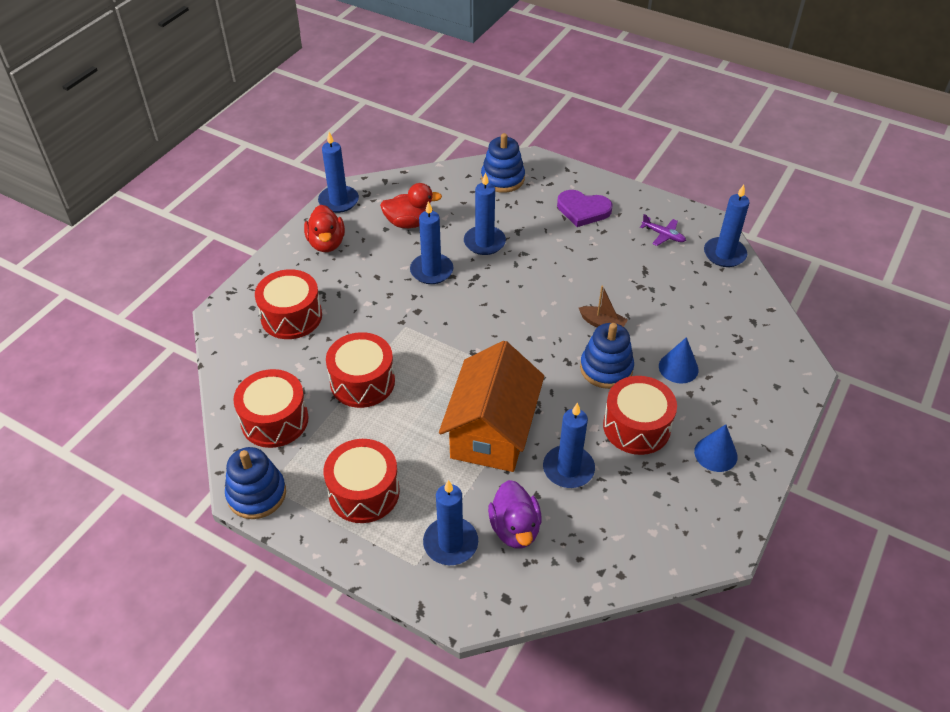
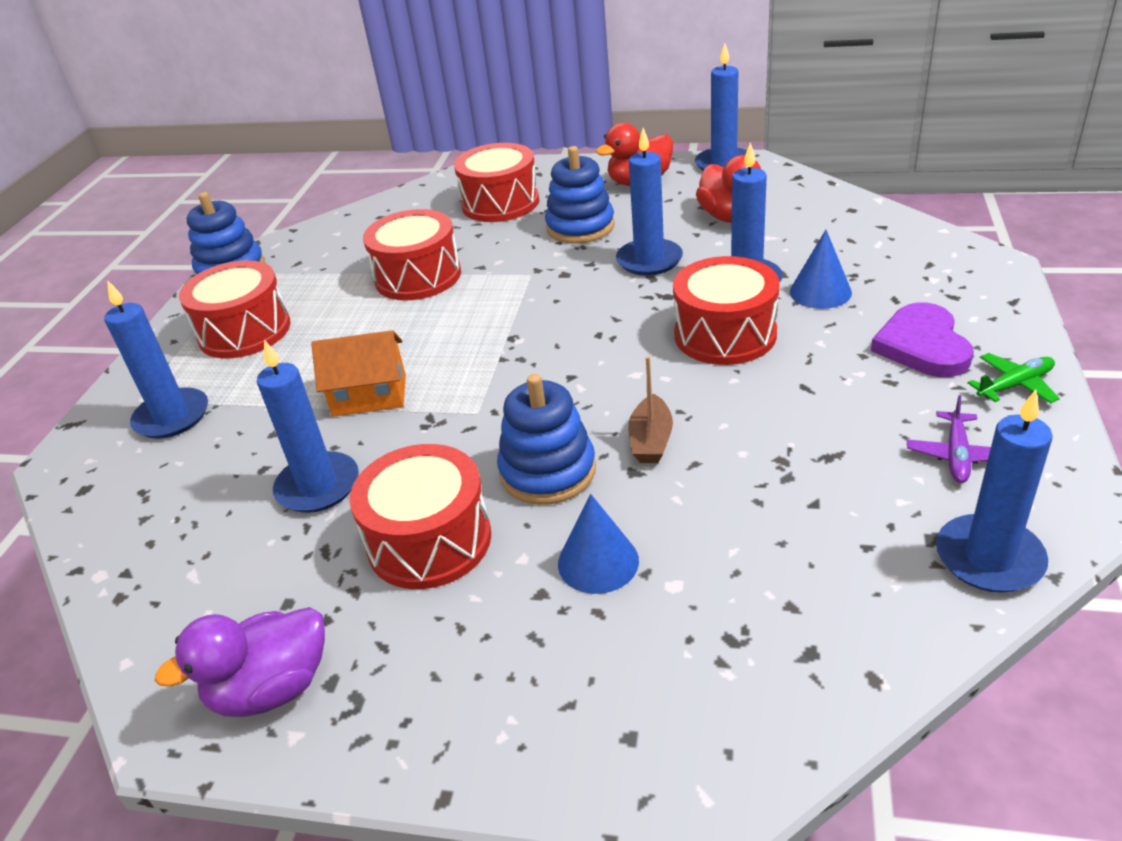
camera: 75 degrees right, 10 degrees down
(274, 420) = (337, 245): red drum -> red drum (725, 334)
(492, 431) = (369, 395): orange house -> orange house, size x0.55
(502, 179) = (910, 253): blue stacking toy -> blue stacking toy (580, 227)
(515, 528) = (199, 464): purple duck -> purple duck (271, 688)
(628, 198) = (1015, 385): none -> green plane
(715, 454) = (399, 666): blue cone -> blue cone (820, 292)

